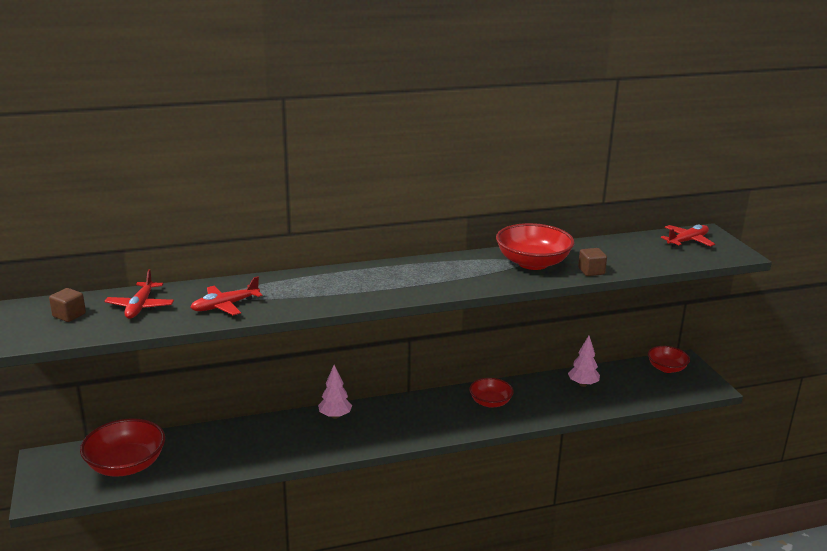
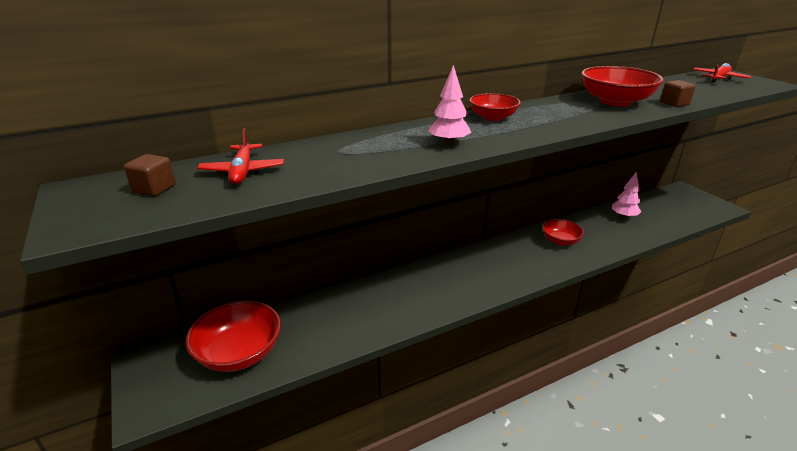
camera: 10 degrees left, 5 degrees up
(225, 306) = (344, 161): red plane -> none
(335, 416) = (431, 271): pink tree -> pink tree (448, 143)
(666, 368) = (676, 197): red bowl -> red bowl (493, 117)

